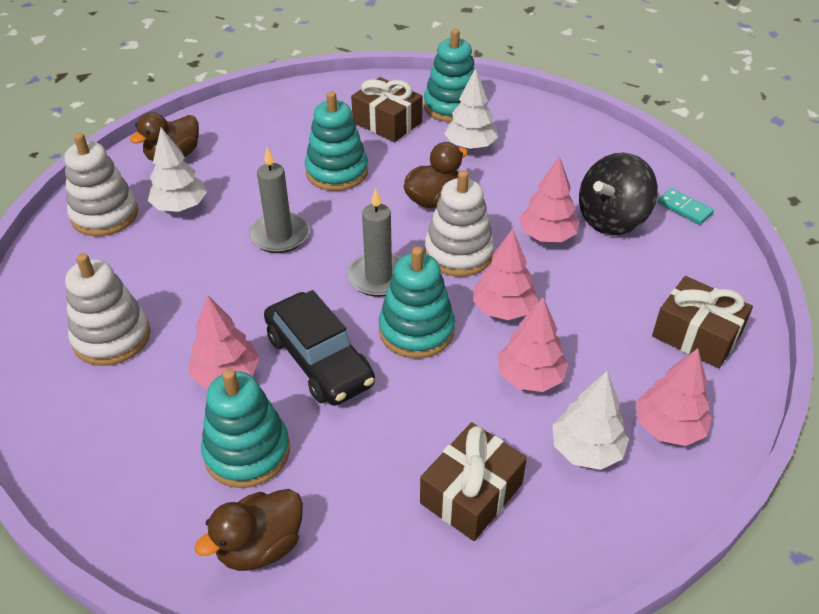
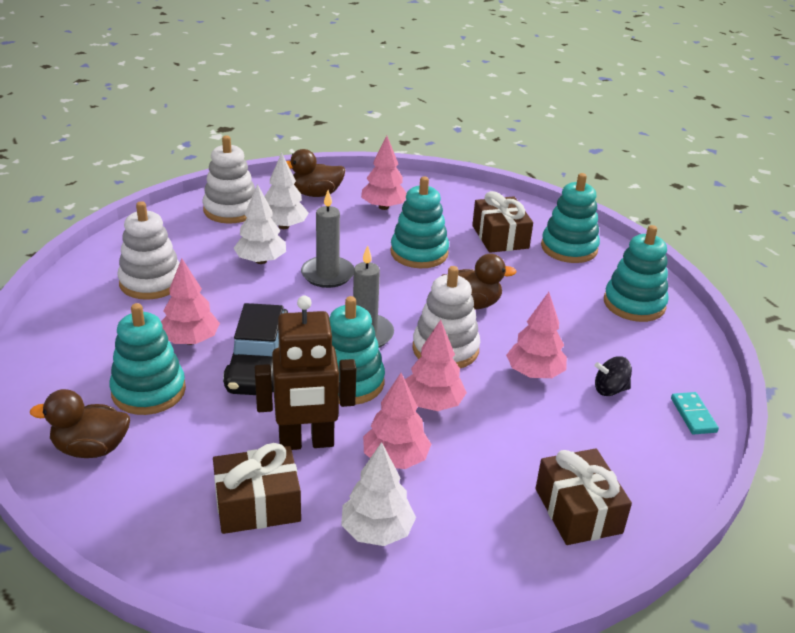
camera: 35 degrees right, 10 degrees down
(445, 409) = (306, 442): none -> brown robot
(470, 146) = (549, 282): white tree -> white tree (261, 261)
(551, 134) = (634, 304): none -> turquoise stacking toy
(612, 219) = (610, 390): black spinning top -> black spinning top, size x0.52
(668, 428) = (464, 558): pink tree -> pink tree (383, 207)

